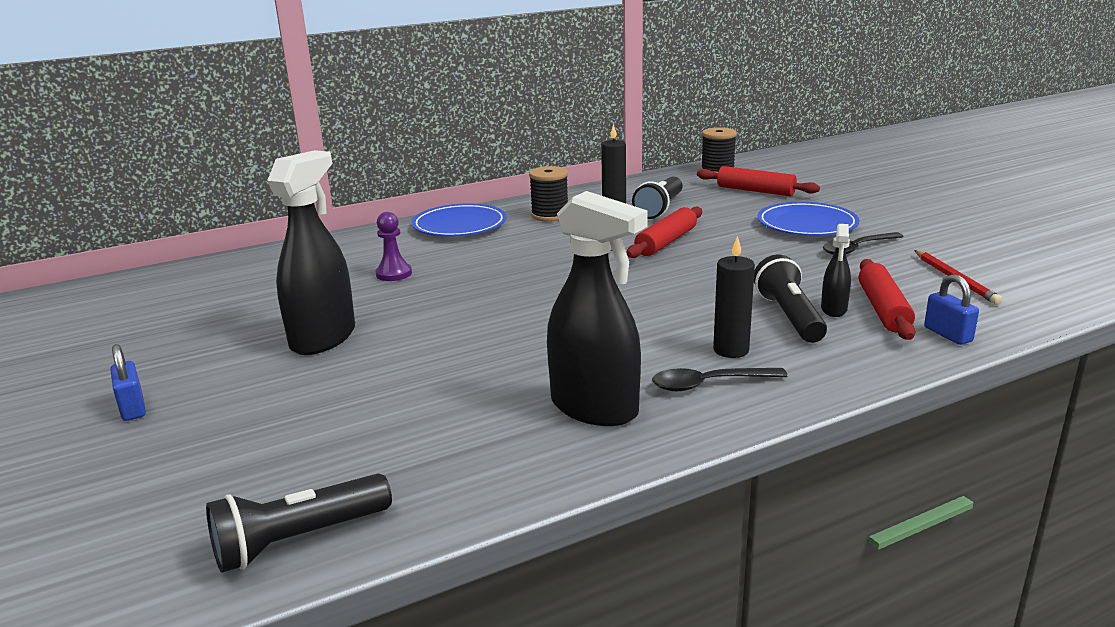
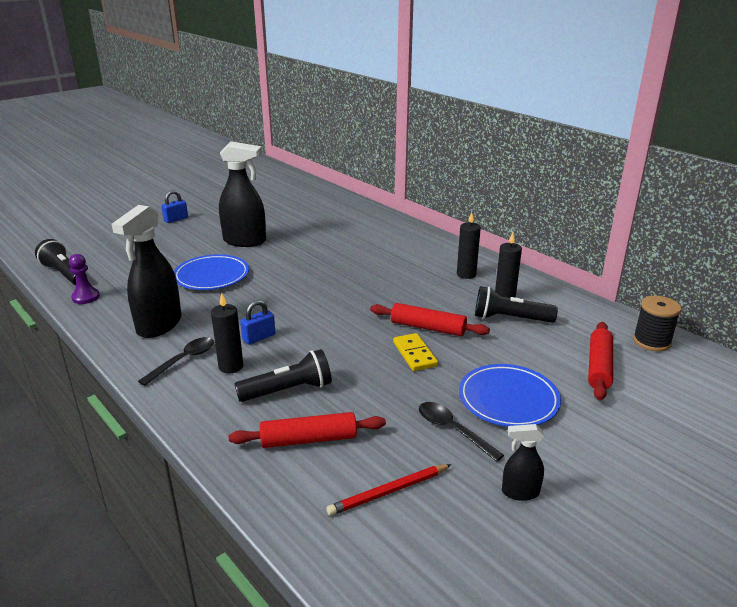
camera: 75 degrees right, 5 degrees up
(394, 274) = (335, 242): purple pawn -> purple pawn (86, 297)
(459, 226) = (427, 246): blue plate -> blue plate (212, 276)
(550, 215) = (466, 274): black spool -> black candle
(709, 384) = (183, 360): black spoon -> black spoon turned 60 degrees clockwise
(720, 252) = (415, 354): none -> yellow domino
(834, 309) = (304, 412): black spray bottle -> black spray bottle (520, 492)
(947, 334) = (260, 473): blue padlock -> blue padlock (259, 337)

